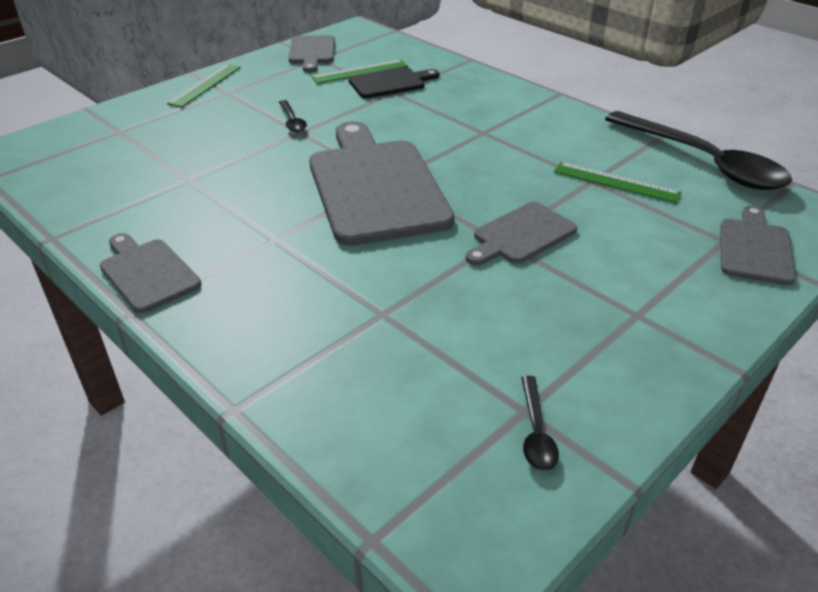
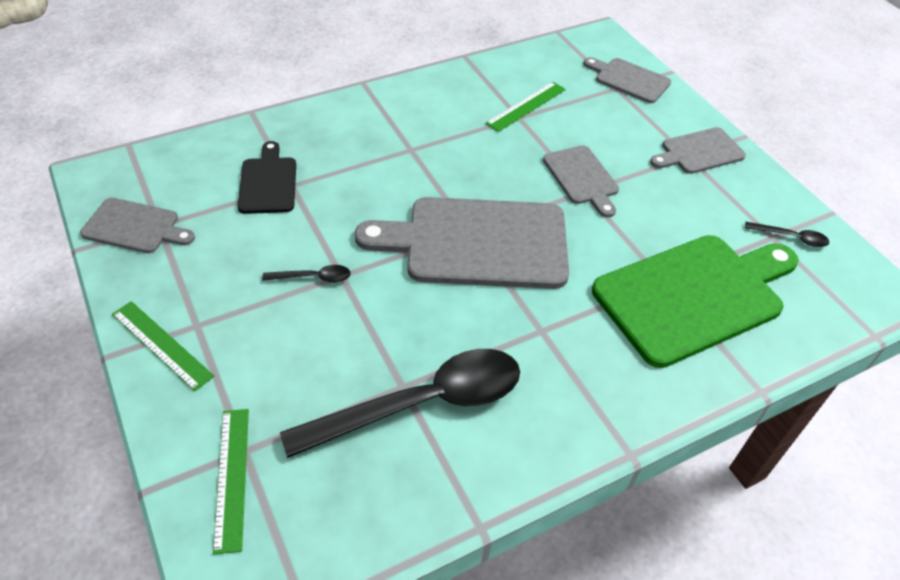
camera: 75 degrees left, 10 degrees up
(147, 273) = (571, 436): grey cutting board -> grey cutting board (699, 152)
(360, 72) = (223, 198): green ruler -> green ruler (232, 477)
(369, 340) = (694, 296): none -> green cutting board
(703, 162) = (515, 56): black spoon -> black spoon (422, 404)

